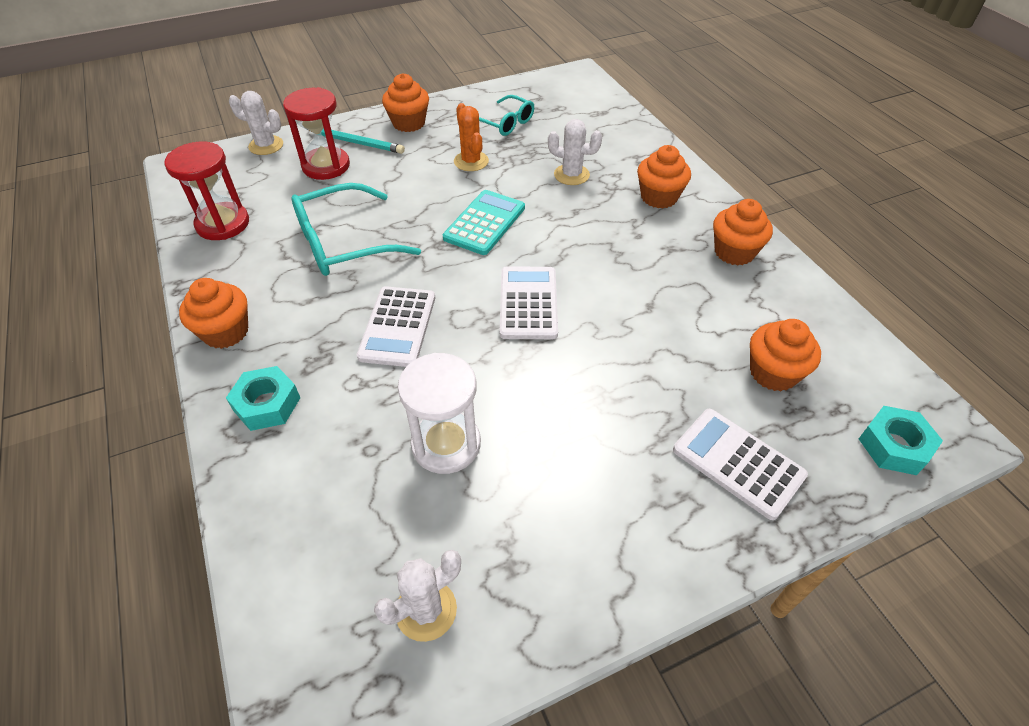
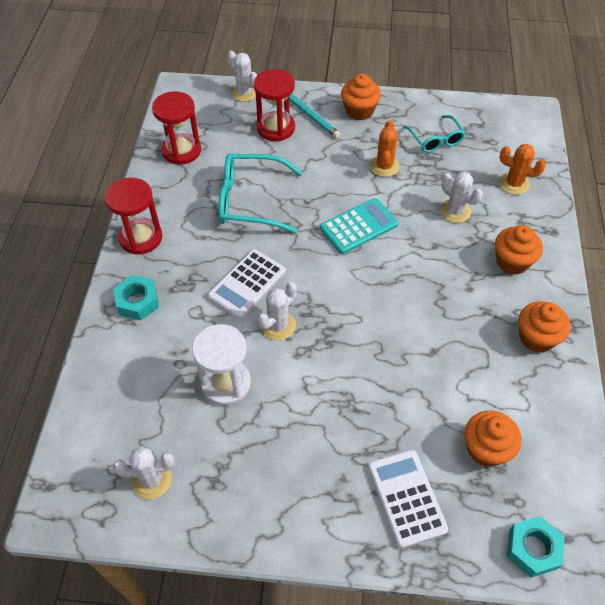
camera: 30 degrees right, 5 degrees up
(226, 332) = (140, 238): orange cupcake -> red hourglass
(465, 354) = (278, 326): none -> white cactus
(528, 303) = (346, 307): white calculator -> none
(607, 134) = (514, 184): none -> orange cactus

